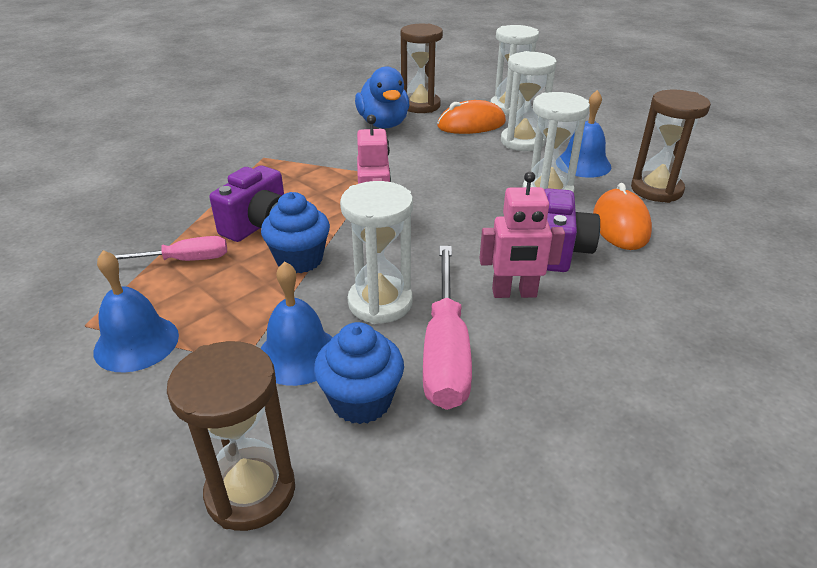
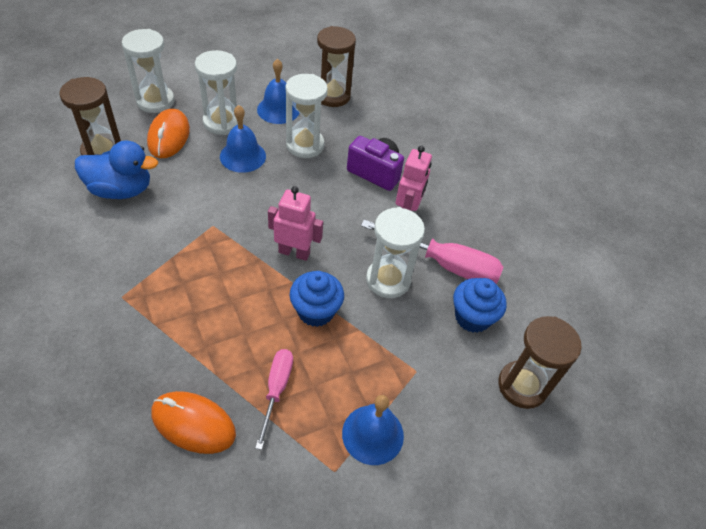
camera: 75 degrees left, 15 degrees up
(258, 225) = (250, 327): purple camera -> none
(298, 355) = (422, 338): blue bell -> blue bell (243, 156)
(620, 224) = (362, 132): orange mouse -> orange mouse (193, 423)

